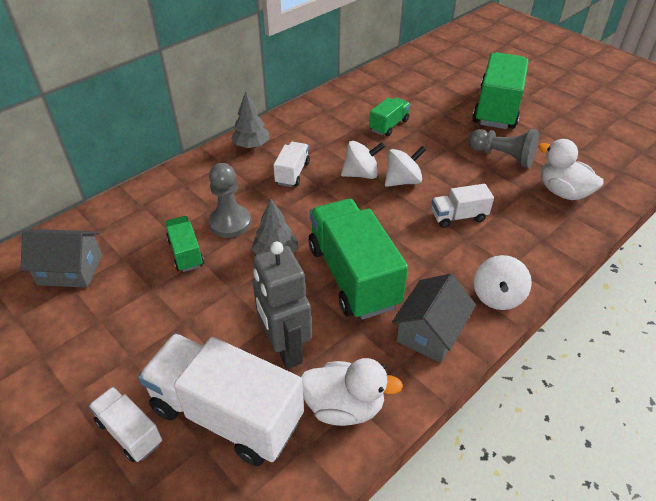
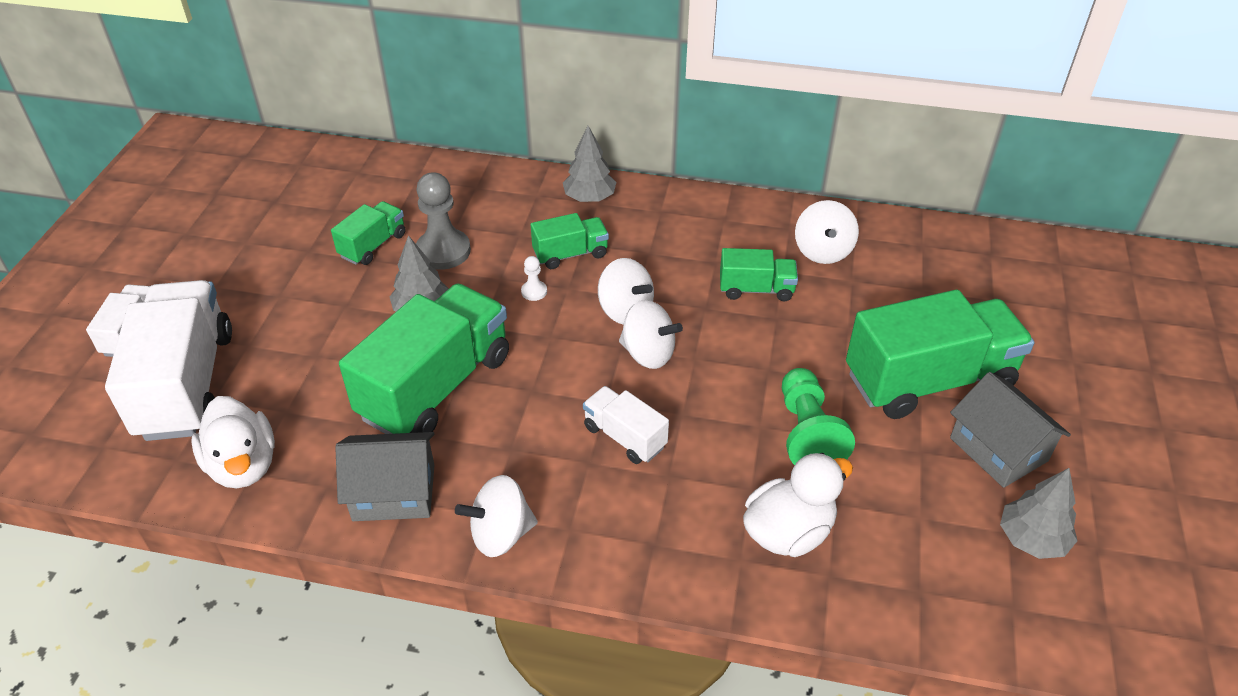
camera: 55 degrees right, 0 degrees up
(70, 270) = (294, 188): grey house -> grey house (998, 449)
(285, 349) = (291, 384): grey robot -> none
(292, 173) = (570, 254): white truck -> green truck
(309, 200) = (534, 291): none -> white pawn
(382, 94) = (822, 251): none -> white spinning top
(502, 157) = (807, 433): grey pawn -> green pawn
(562, 192) = (788, 532): white duck -> white duck turned 45 degrees clockwise
(608, 129) = (1032, 539): none -> grey tree

